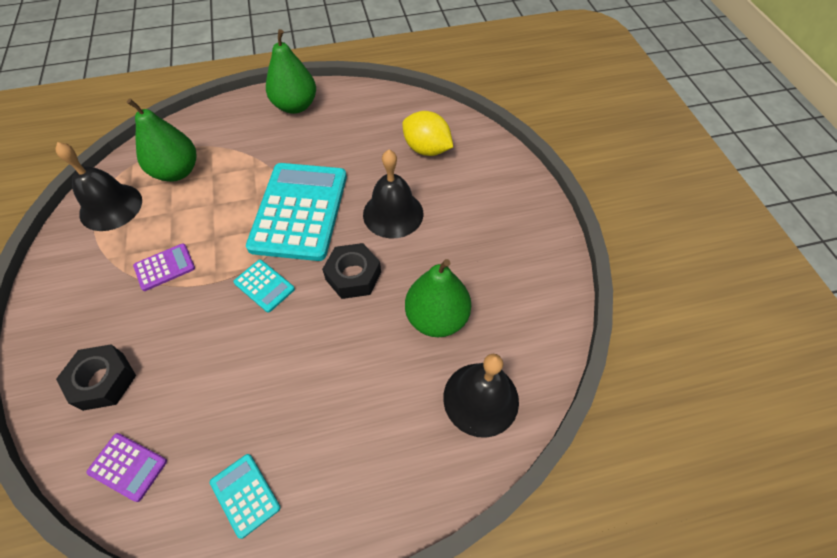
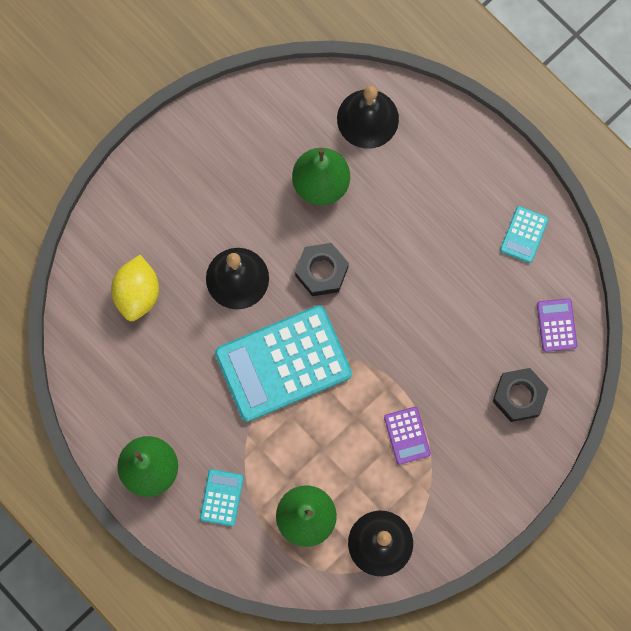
camera: 120 degrees left, 20 degrees up
(165, 267) = (407, 435): purple calculator -> purple calculator turned 135 degrees counterclockwise
(264, 286) = (373, 337): turquoise calculator -> turquoise calculator (221, 497)

